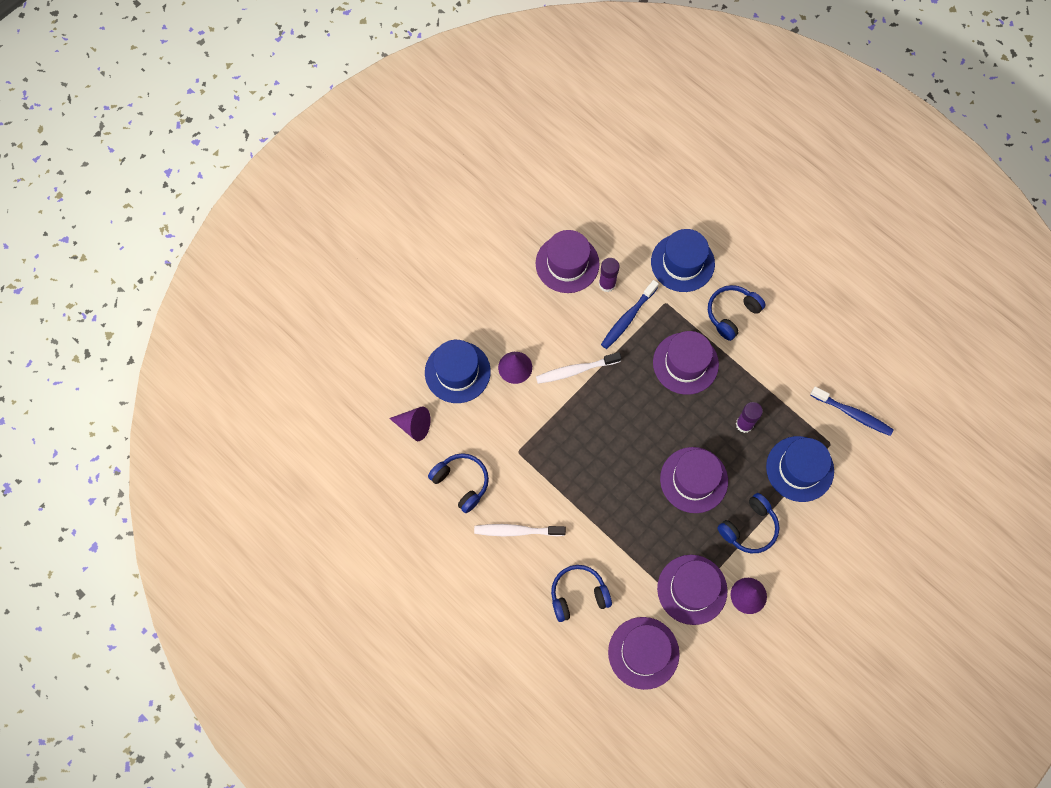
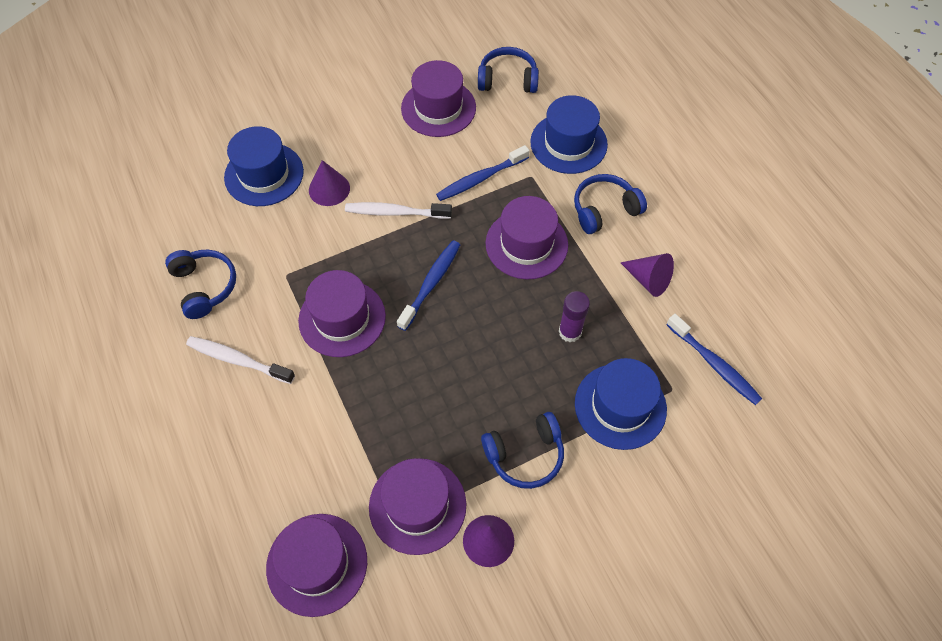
camera: 20 degrees right, 10 degrees down
(414, 425) = (186, 212): purple cone -> purple cone (648, 280)
(578, 595) = (271, 460): blue headphones -> blue headphones (507, 80)
(607, 284) = (473, 139): purple glue stick -> none
(629, 421) = (431, 283): none -> blue toothbrush
(694, 480) = (479, 374): purple hat -> purple hat (342, 318)

